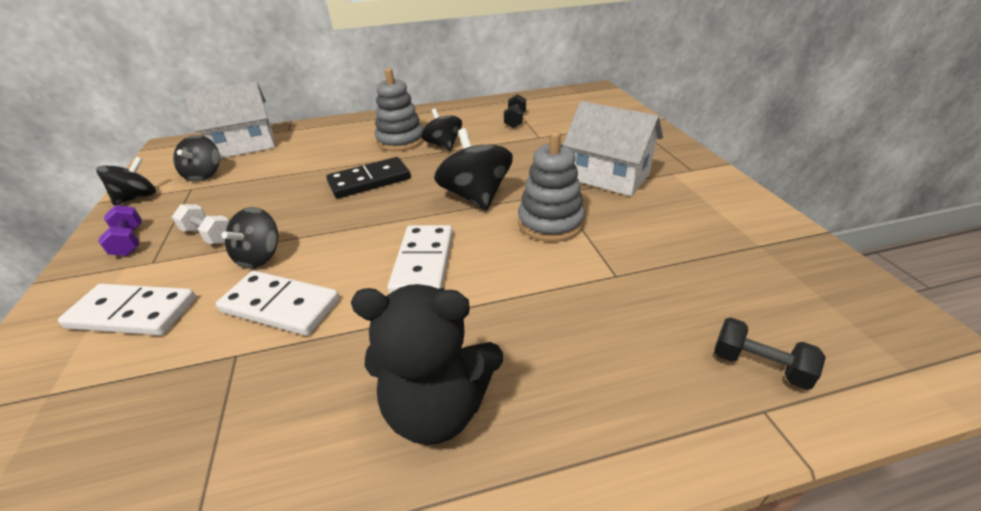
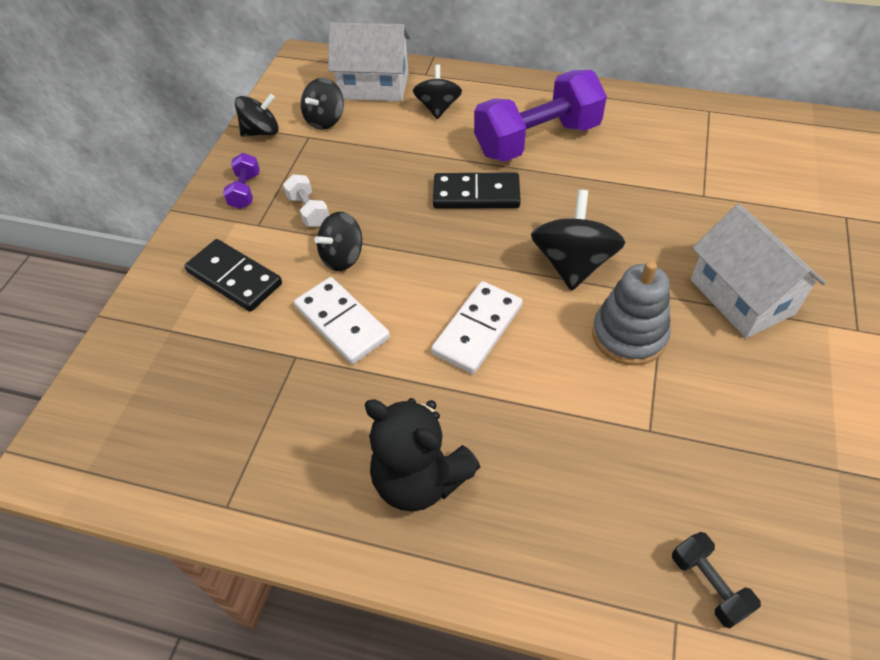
camera: 30 degrees right, 15 degrees up
(133, 313) = (234, 278): white domino -> black domino
(400, 141) = (537, 140): grey stacking toy -> purple dumbbell
(443, 145) = (581, 167): black spinning top -> black spinning top (438, 108)
(515, 120) = (692, 153): black dumbbell -> none

